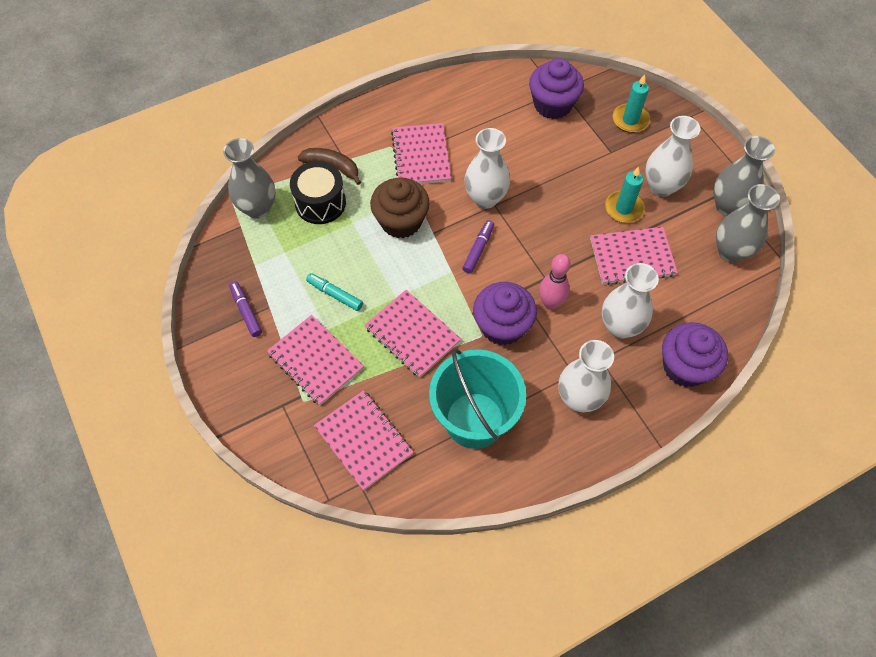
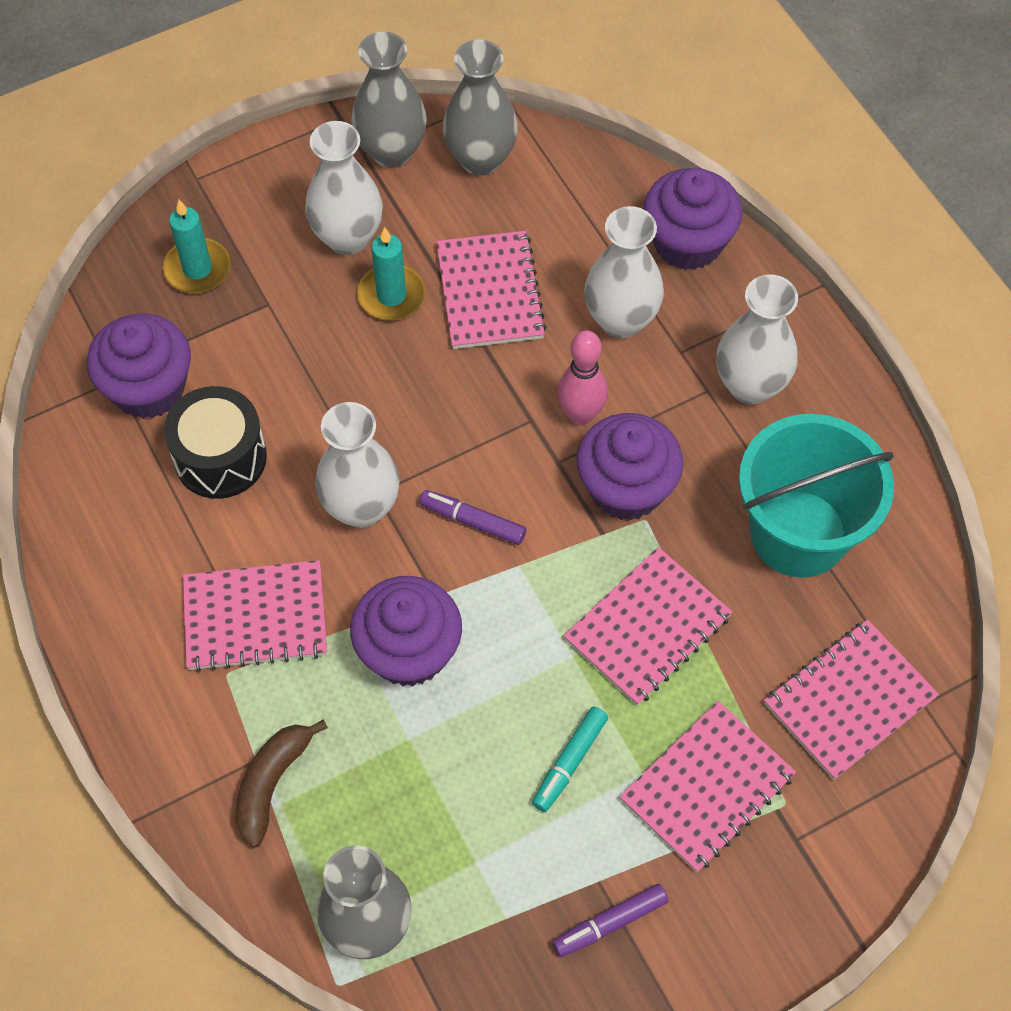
camera: 90 degrees left, 0 degrees up
(320, 203) = (360, 801): black drum -> black drum (220, 457)
(401, 221) = (409, 651): brown cupcake -> purple cupcake

